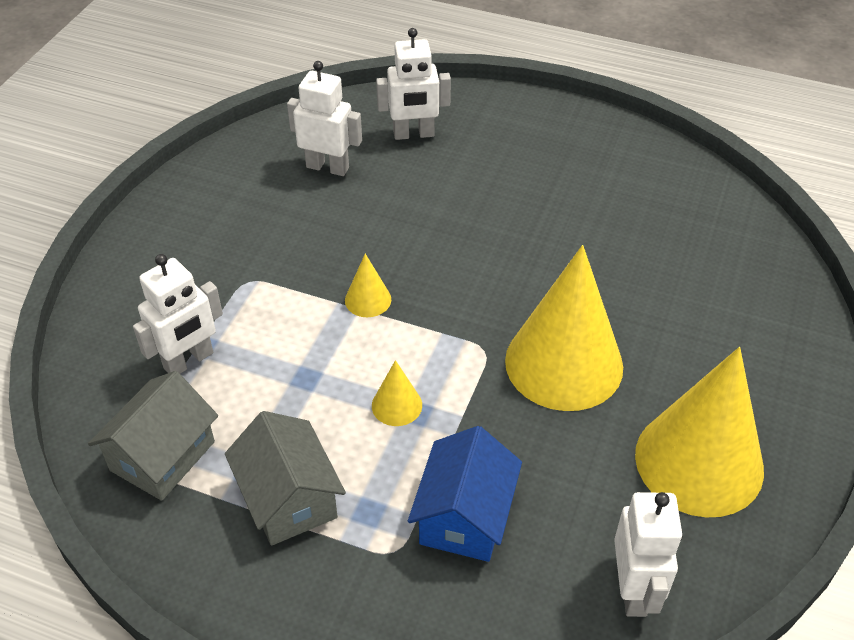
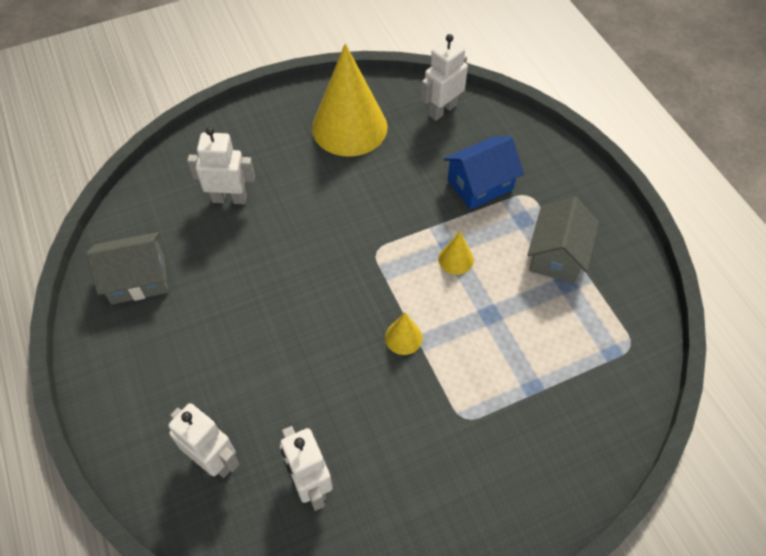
camera: 135 degrees left, 10 degrees up
(162, 456) = (609, 331): grey house -> grey house (138, 279)
(189, 361) = (550, 384): white robot -> white robot (229, 198)
(564, 363) = (346, 212): yellow cone -> none

